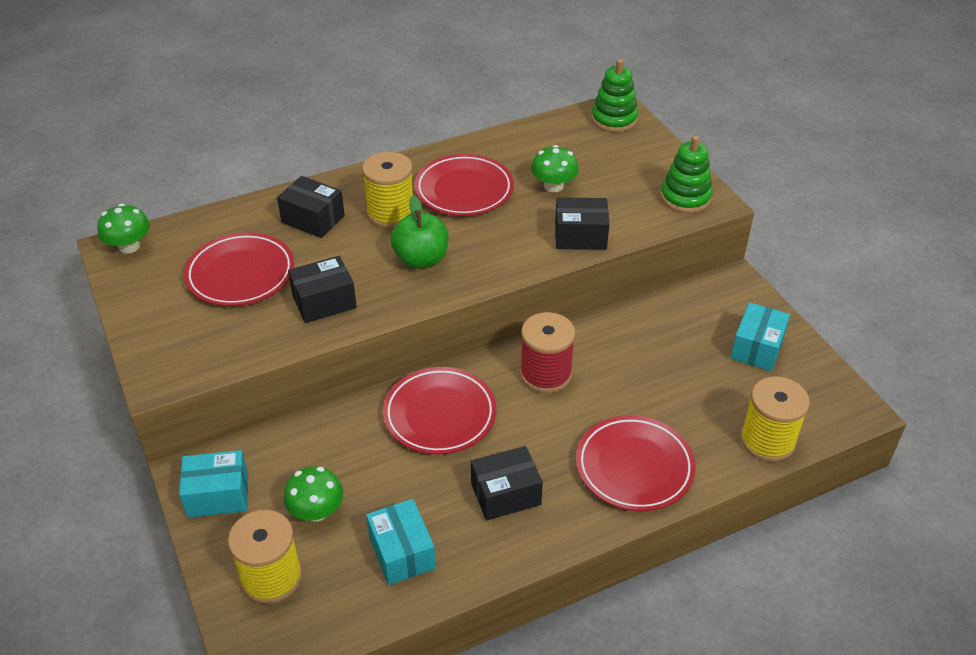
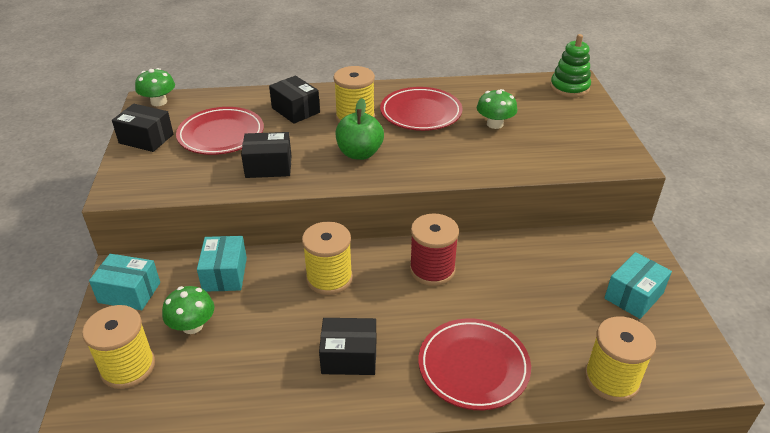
camera: 20 degrees right, 5 degrees down
(402, 552) = (238, 379): turquoise box -> turquoise box (225, 274)
(440, 414) = (329, 278): red plate -> yellow spool
(580, 236) = (498, 164): black box -> black box (146, 139)
(685, 198) = (605, 154): green stacking toy -> none

